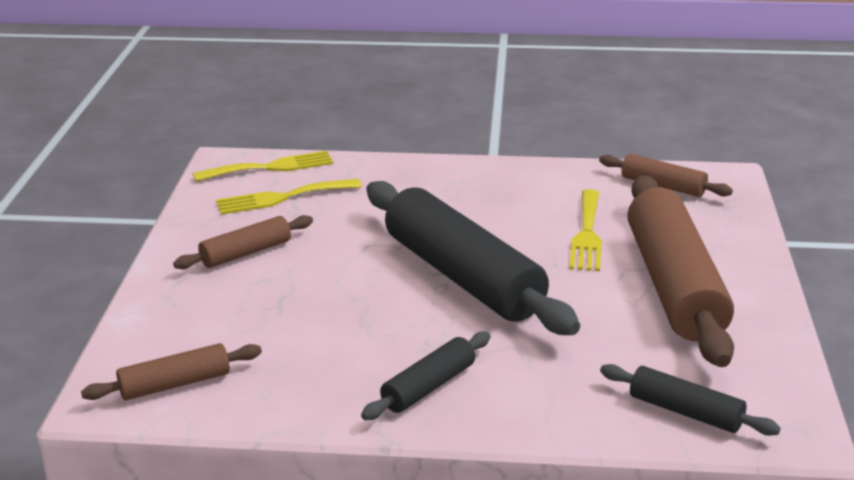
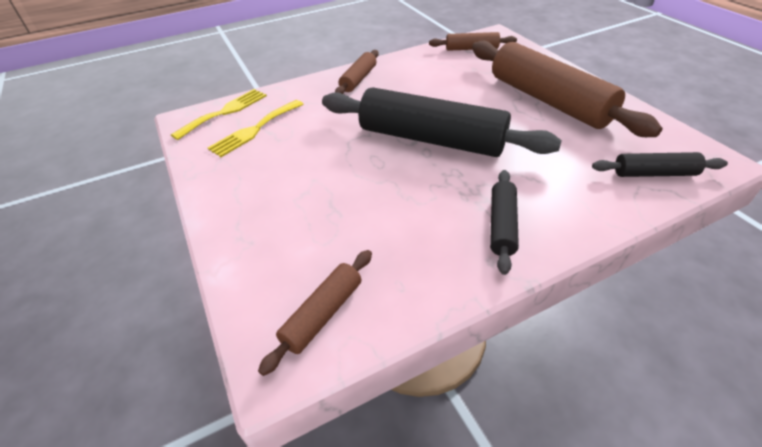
camera: 30 degrees left, 15 degrees up
(246, 253) = (269, 179): brown rolling pin -> brown rolling pin (358, 79)
(587, 234) = (468, 88): yellow fork -> none

